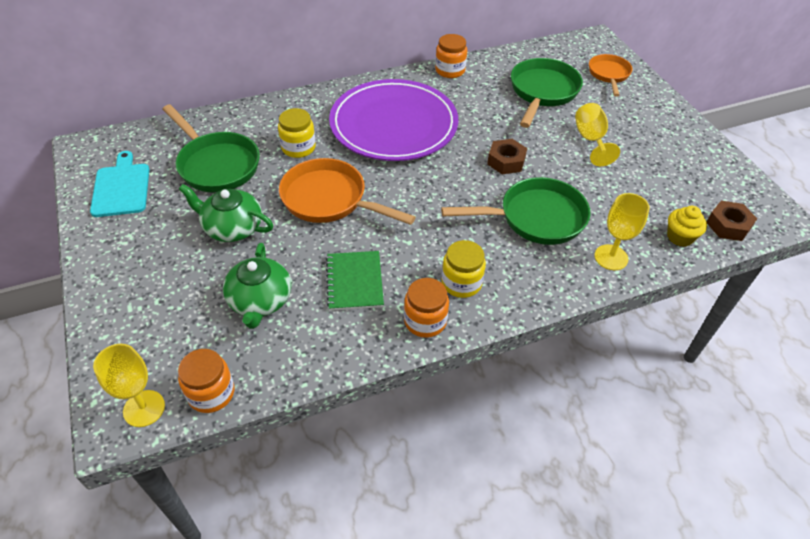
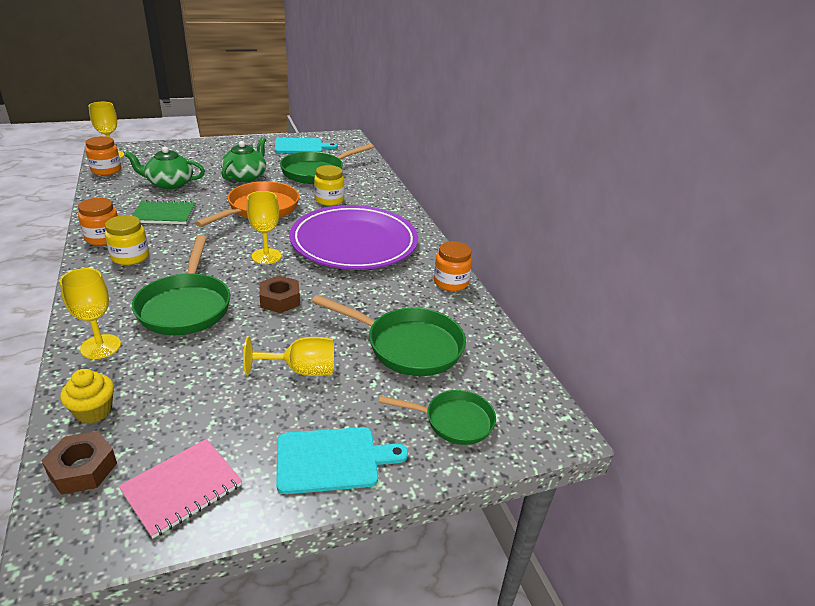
camera: 90 degrees right, 15 degrees down
(434, 179) = (266, 256): none -> yellow goblet
(609, 75) = (453, 421): orange pan -> green pan
(663, 120) = (332, 459): none -> turquoise cutting board
(716, 177) = (182, 488): none -> pink notebook

